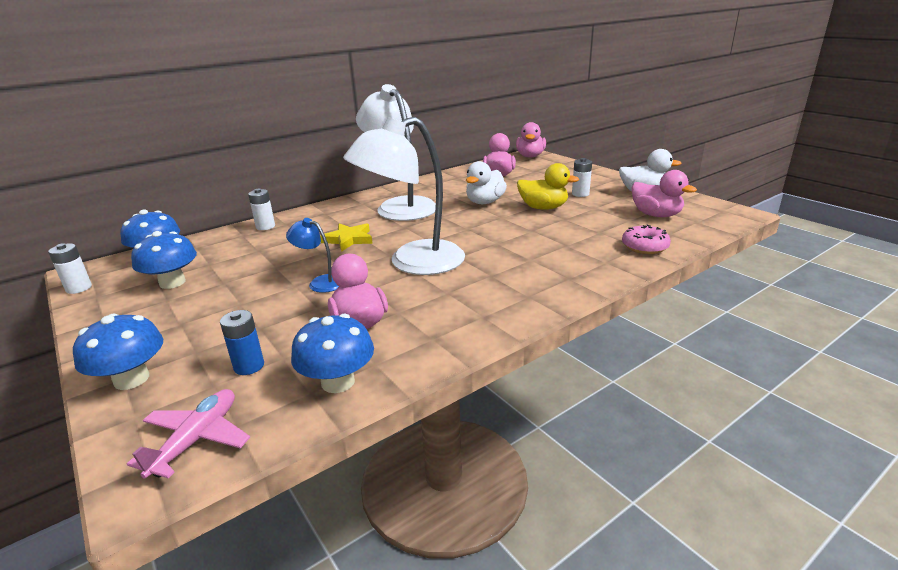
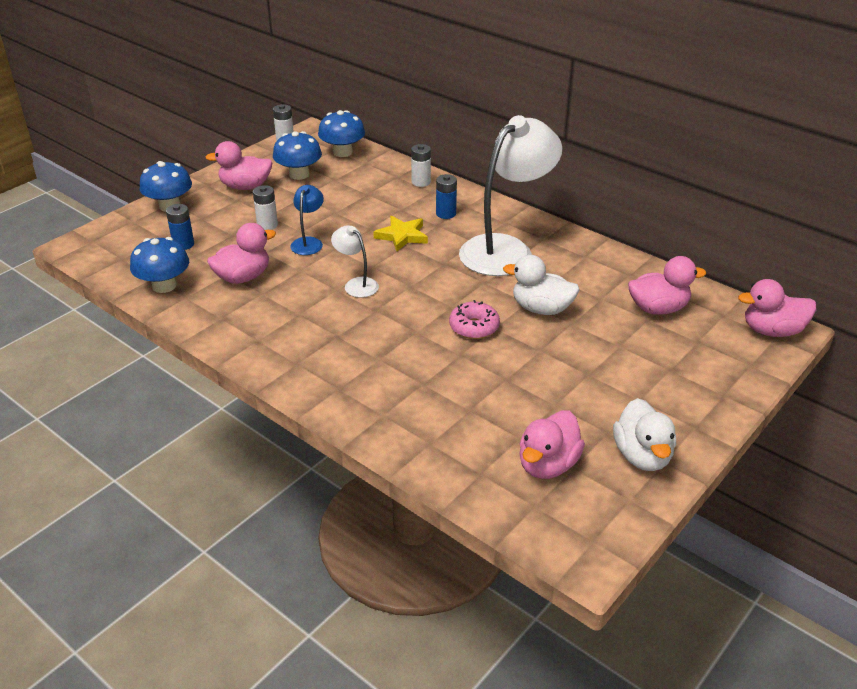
camera: 75 degrees right, 10 degrees up
(156, 317) = (245, 187): none -> pink duck
(197, 439) = (110, 249): pink plane -> none
(329, 221) = (446, 214): none -> blue battery
(413, 263) = (356, 284): white lamp -> white lamp, size x0.45
(543, 208) = (538, 359): yellow duck -> none
(580, 194) = (608, 390): white battery -> white battery (267, 225)
(644, 247) = (432, 448): pink donut -> pink donut (474, 327)

